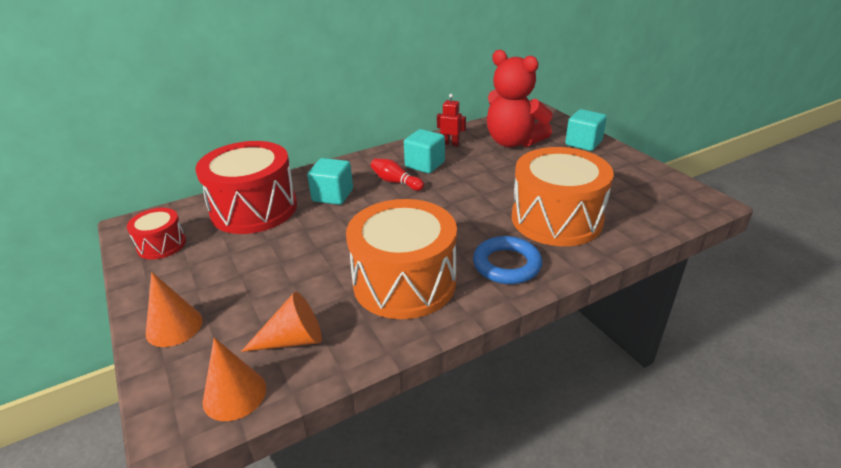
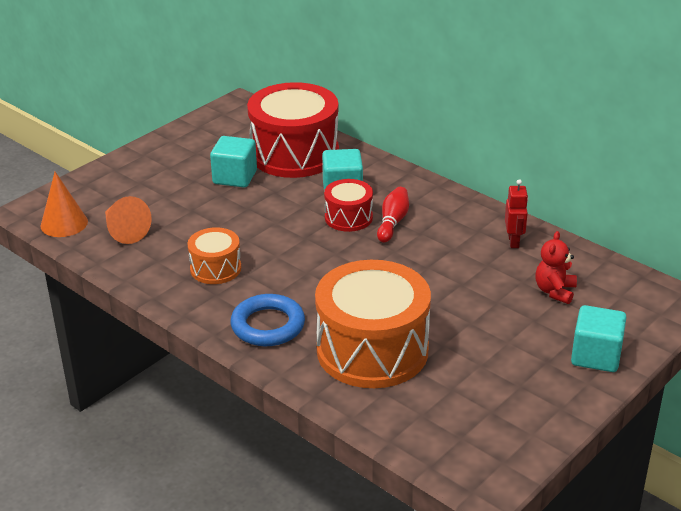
camera: 70 degrees right, 0 degrees up
(161, 245) = (218, 129): red drum -> red drum (348, 217)
(174, 326) = (122, 174): orange cone -> none
(404, 282) = (215, 268): orange drum -> orange drum, size x0.50
(425, 164) = (445, 233): turquoise cube -> turquoise cube (235, 177)
(513, 142) = (555, 291): red teddy bear -> red teddy bear, size x0.47

